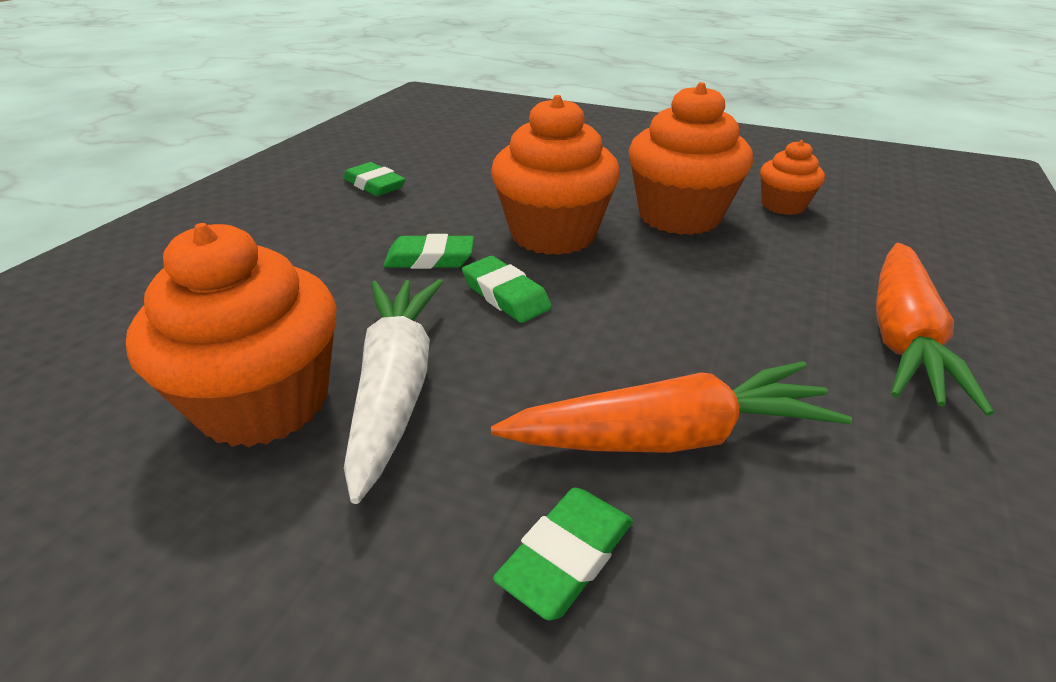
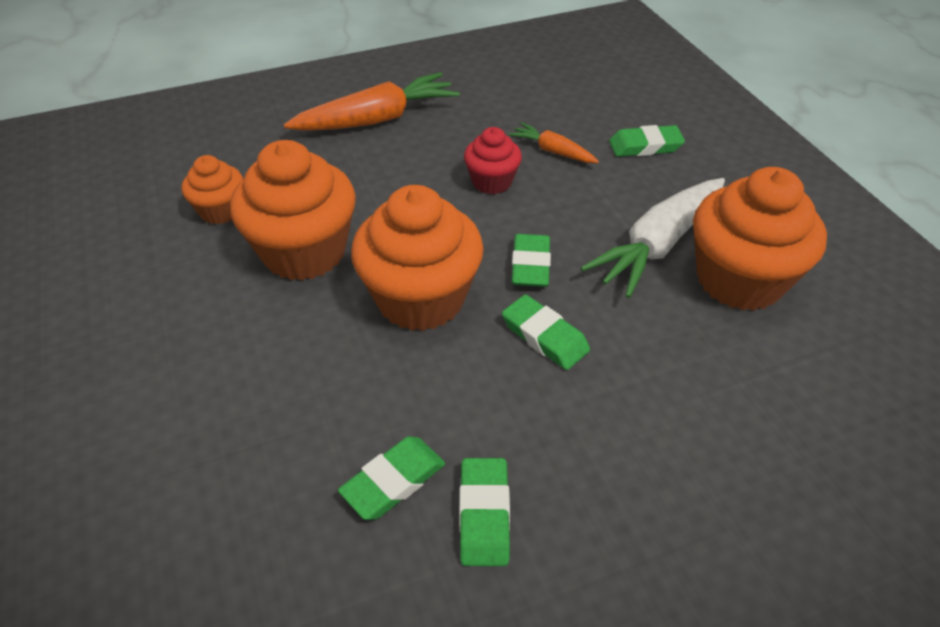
camera: 135 degrees left, 10 degrees up
(439, 174) = (393, 481): none -> green eraser
(662, 346) = (492, 182): none -> red cupcake
(671, 436) = (552, 151): orange carrot -> orange carrot, size x0.53

